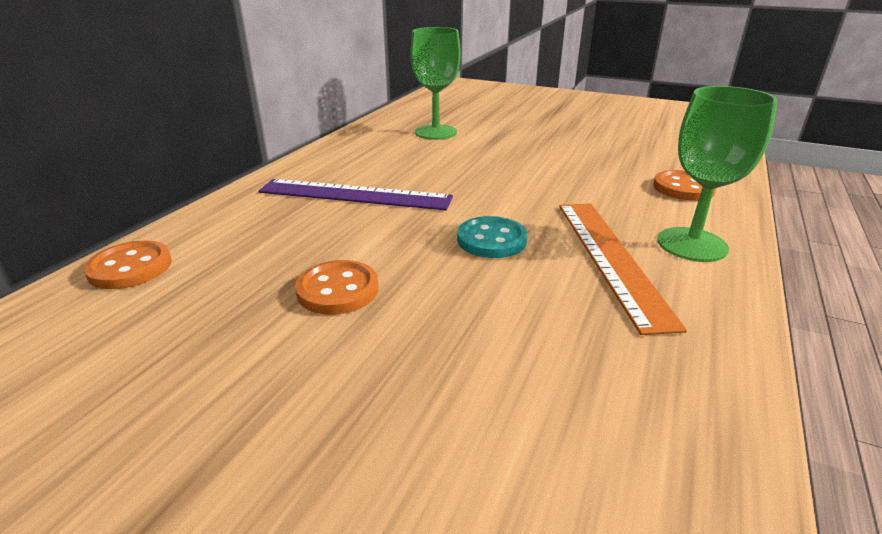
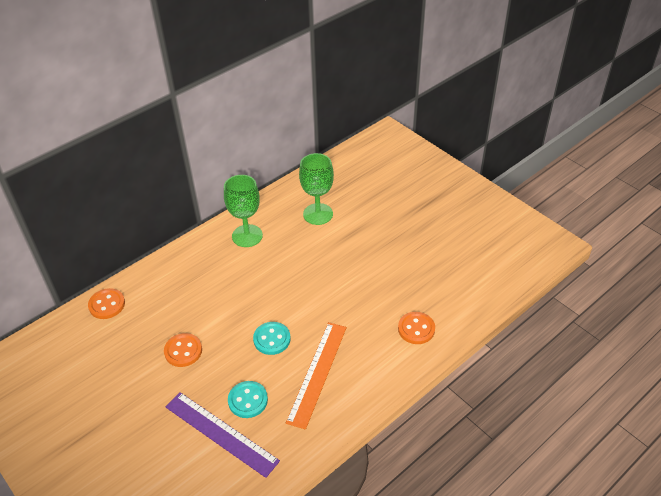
camera: 25 degrees right, 15 degrees up
(355, 194) = (229, 275): purple ruler -> purple ruler (221, 433)
(531, 323) = (248, 400): none -> turquoise button
(692, 244) = (367, 378): green goblet -> green goblet (247, 236)

